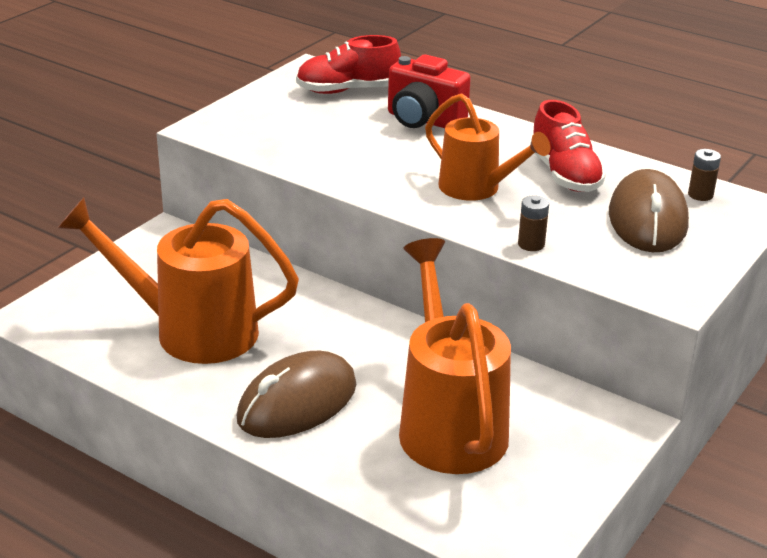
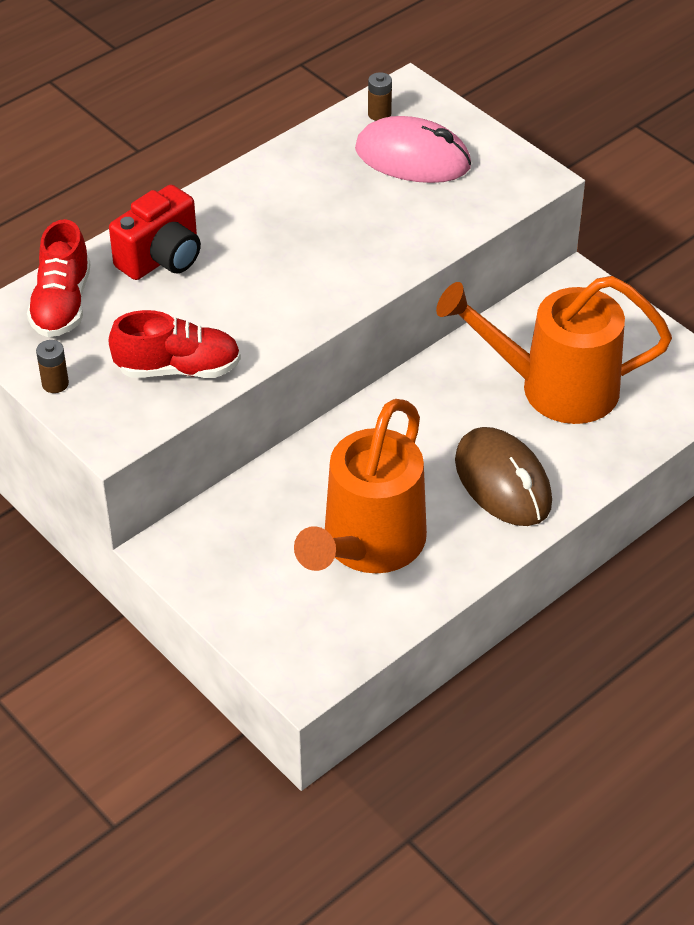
camera: 75 degrees left, 15 degrees up
(477, 189) = (323, 251): orange watering can -> none
(531, 244) = (434, 239): brown battery -> brown battery (55, 384)
(565, 175) = (315, 187): red shoe -> red shoe (178, 368)
(647, 220) = (412, 158): brown mouse -> pink mouse

